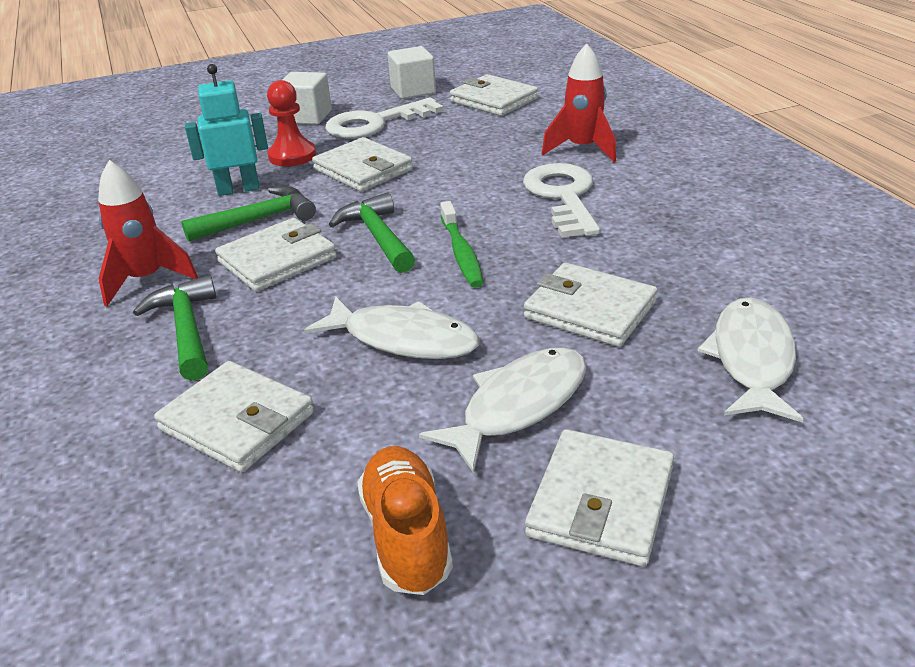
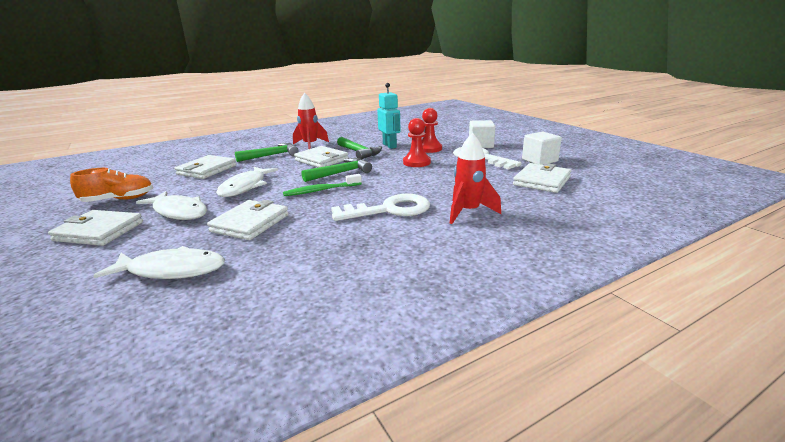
camera: 80 degrees right, 10 degrees down
(363, 170) = (416, 162): white wallet -> red pawn

